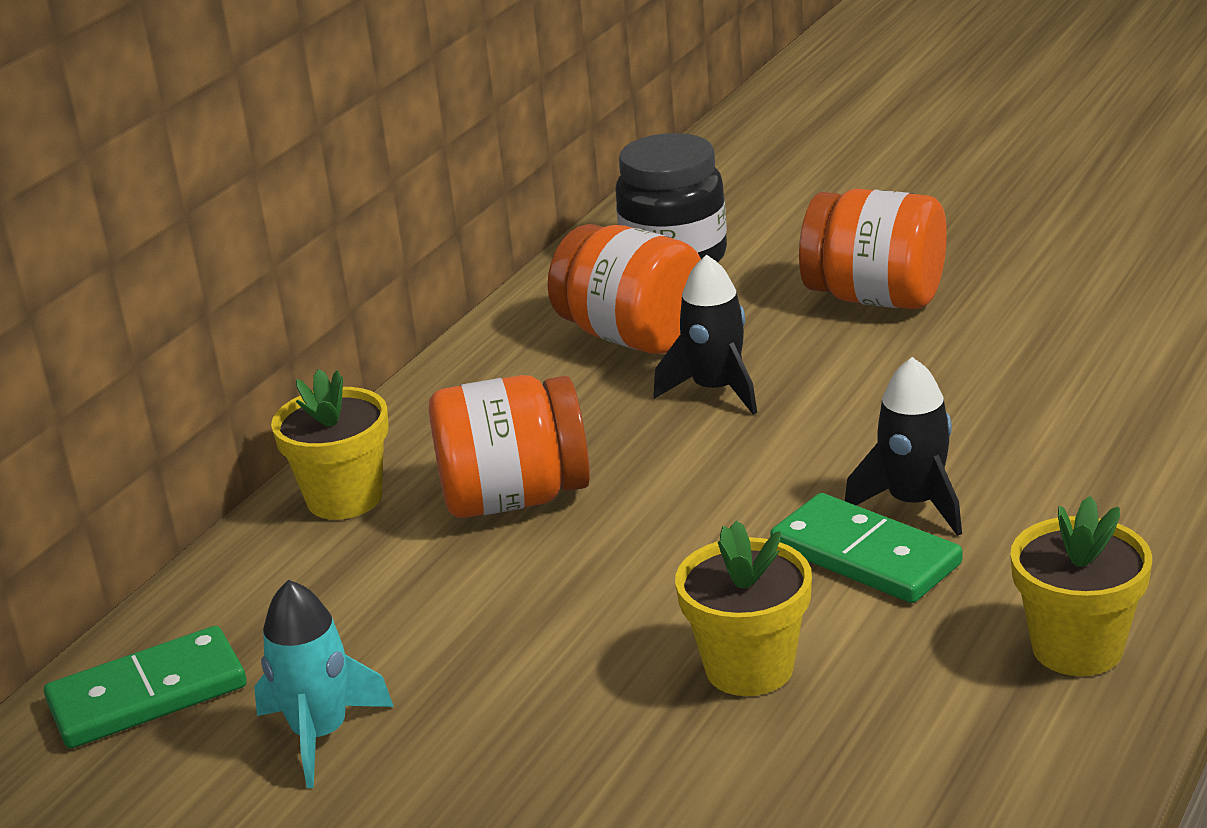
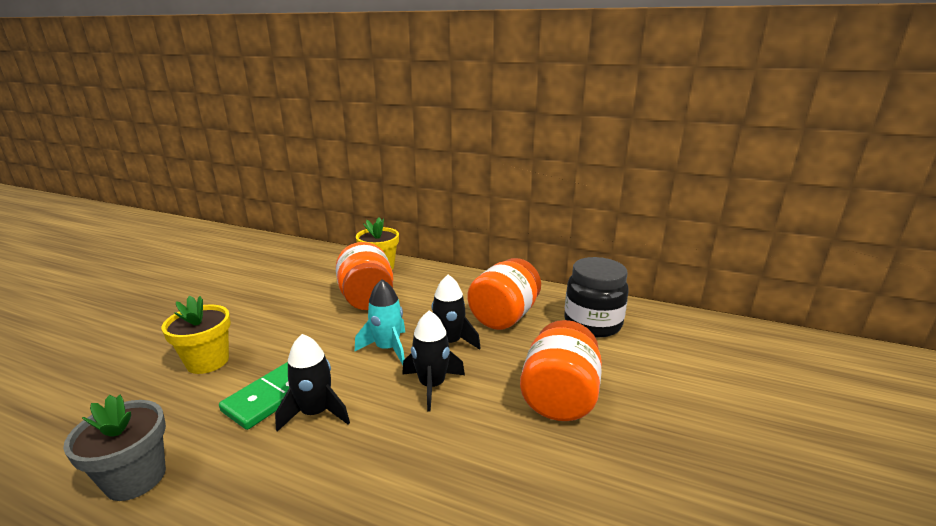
camera: 80 degrees right, 5 degrees down
(147, 694) = (280, 251): green domino -> none
(320, 734) = (238, 278): turquoise rocket -> turquoise rocket (387, 348)
(843, 401) = (432, 385): none -> black rocket
(1077, 648) = (136, 478): yellow flower pot -> grey flower pot

